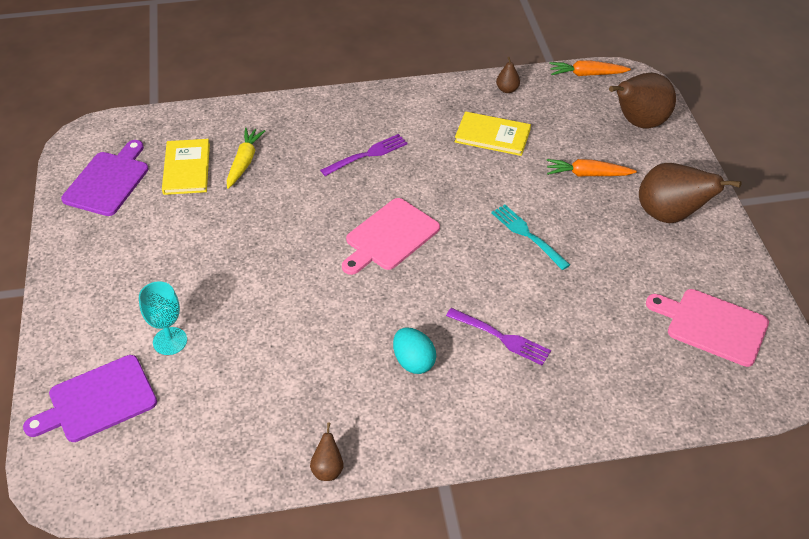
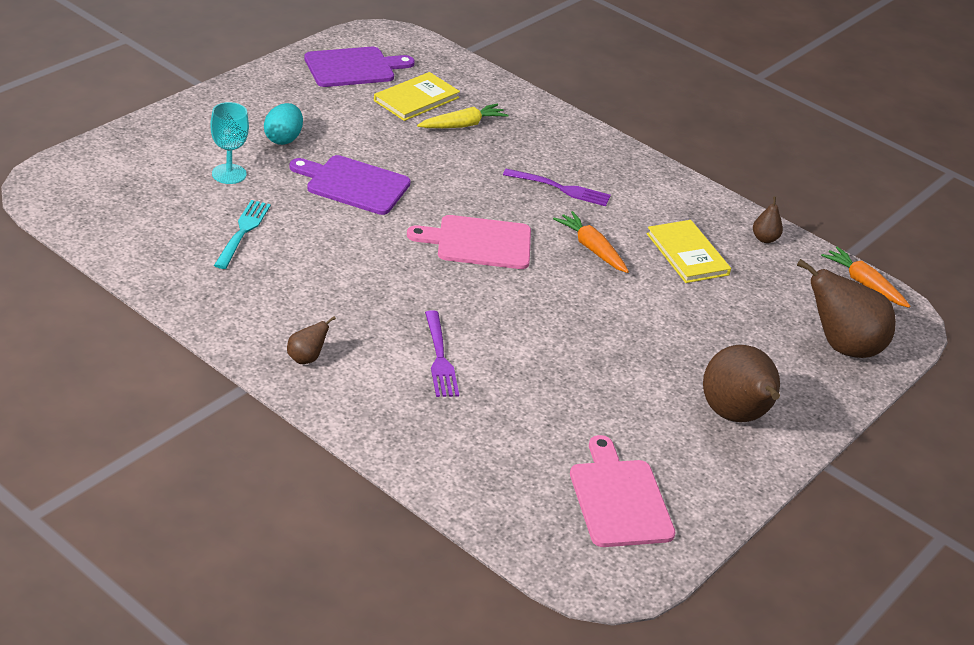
camera: 45 degrees right, 10 degrees down
(97, 400) = (135, 166): purple cutting board -> purple cutting board (354, 184)
(328, 469) = (191, 312): brown pear -> brown pear (306, 358)
(413, 362) = (353, 315): turquoise egg -> turquoise egg (283, 139)
(527, 235) = (585, 327): turquoise fork -> turquoise fork (243, 232)
(587, 174) = (718, 337): orange carrot -> orange carrot (592, 249)

